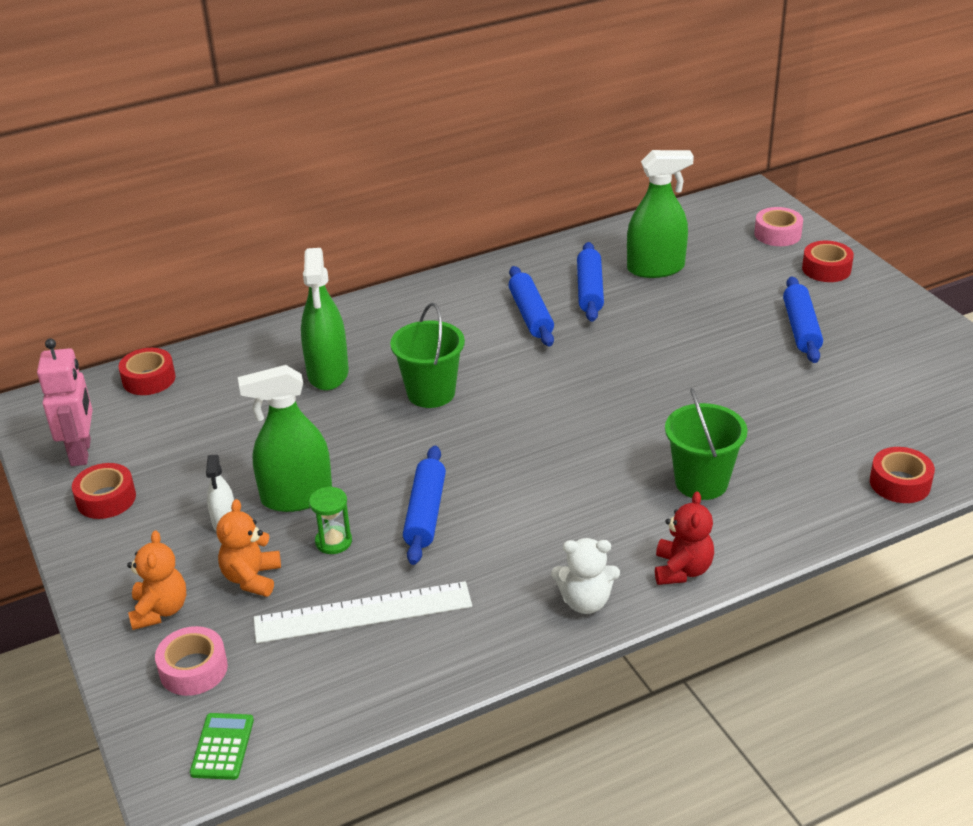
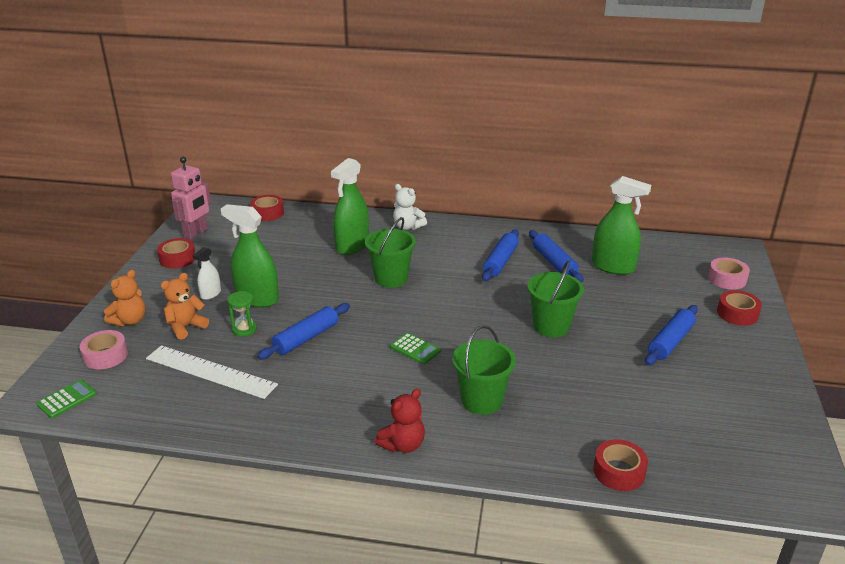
camera: 35 degrees right, 5 degrees down
(565, 462) = (415, 349): none -> green calculator
(585, 601) = (325, 430): white teddy bear -> white teddy bear (408, 227)
(590, 290) = (554, 262): blue rolling pin -> blue rolling pin turned 60 degrees counterclockwise
(673, 366) = (551, 326): none -> green bucket

